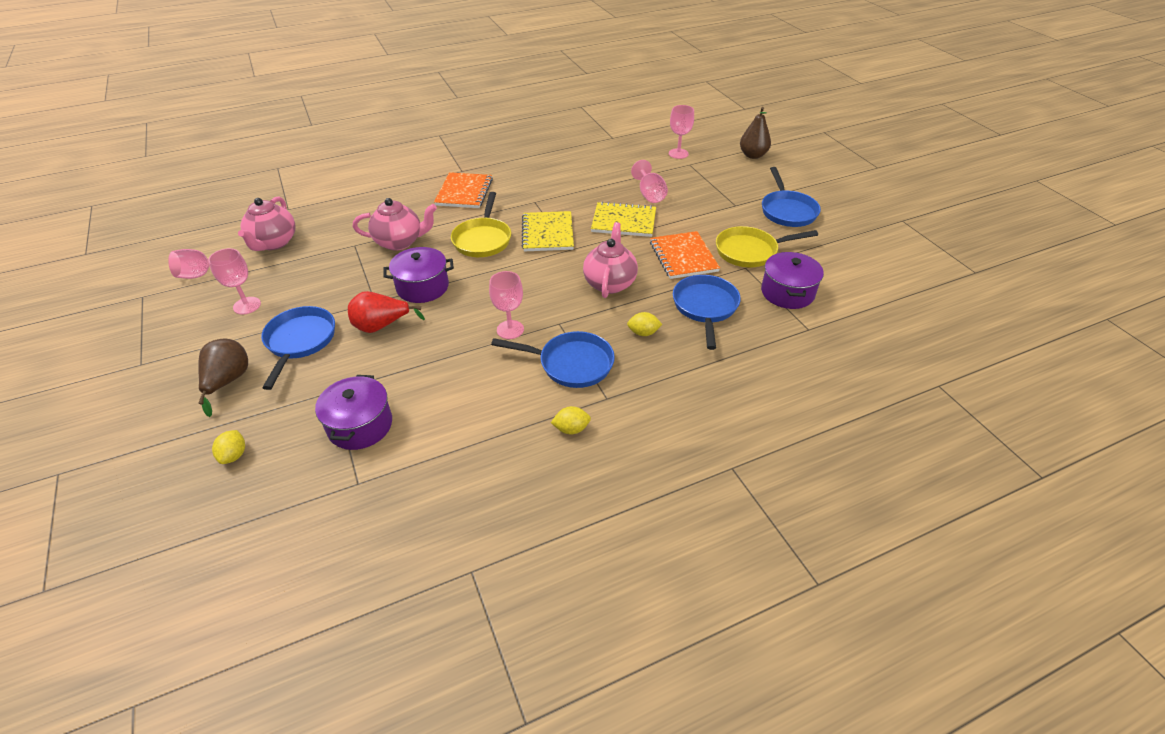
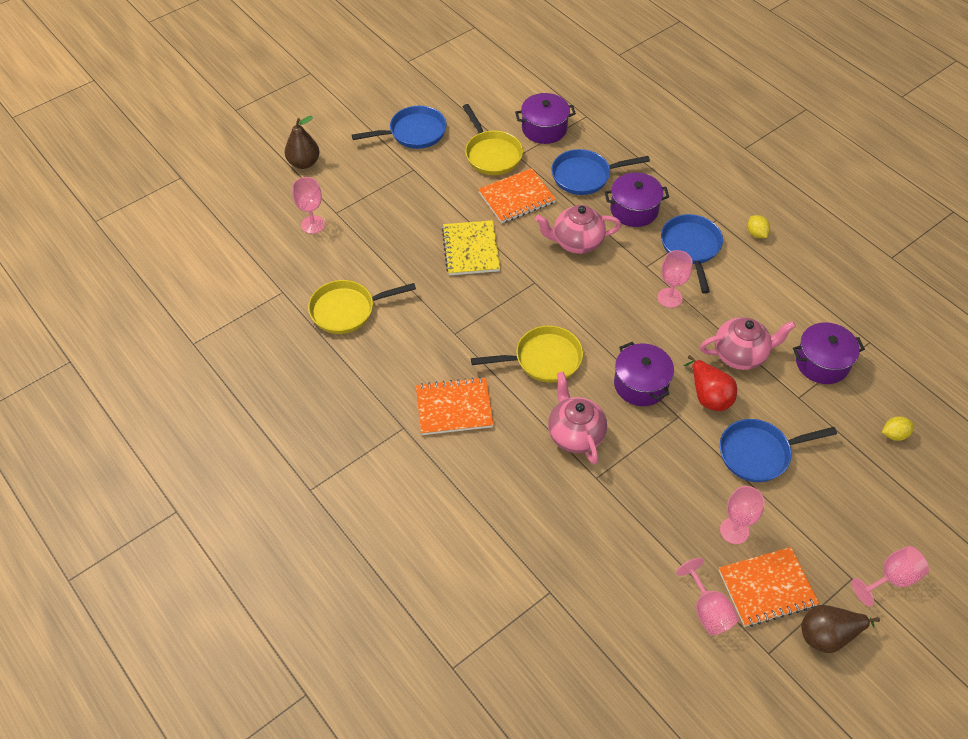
camera: 105 degrees left, 10 degrees up
(186, 310) = (767, 588): none -> orange notebook
(228, 382) = (831, 485): brown pear -> brown pear (828, 635)
(273, 243) = (623, 567): pink teapot -> pink teapot (740, 355)
(547, 233) = (512, 306): yellow notebook -> none
(582, 160) = (347, 310): none -> yellow pan
(643, 333) = (634, 210): yellow lemon -> purple pot
(650, 194) = (411, 237): pink goblet -> pink goblet (891, 578)

